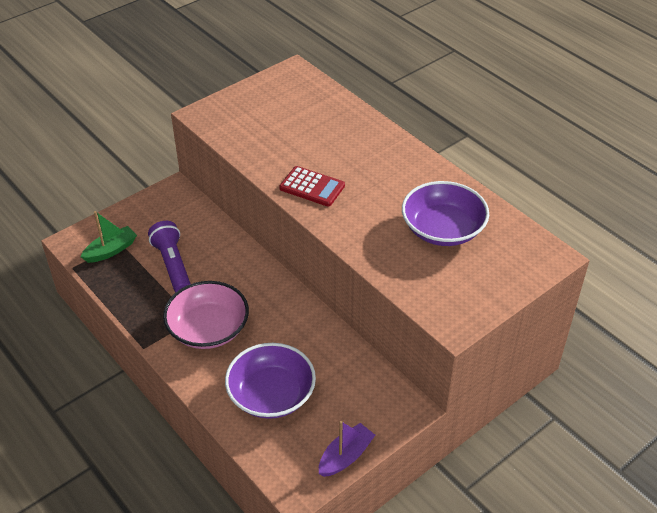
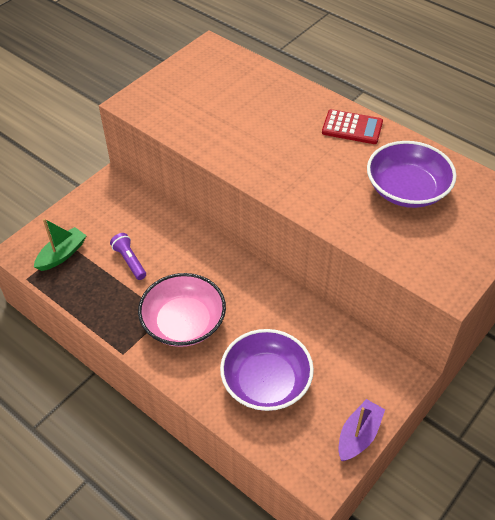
camera: 10 degrees left, 5 degrees up
(173, 265) = (129, 261): purple flashlight -> purple flashlight, size x0.64
(312, 187) = (265, 164): red calculator -> red calculator (352, 127)

